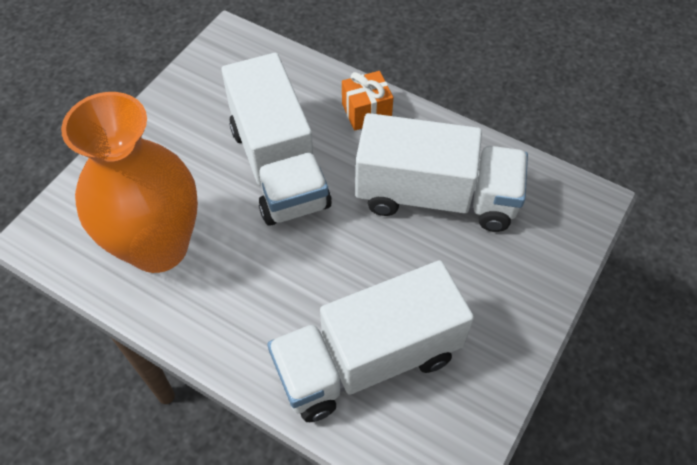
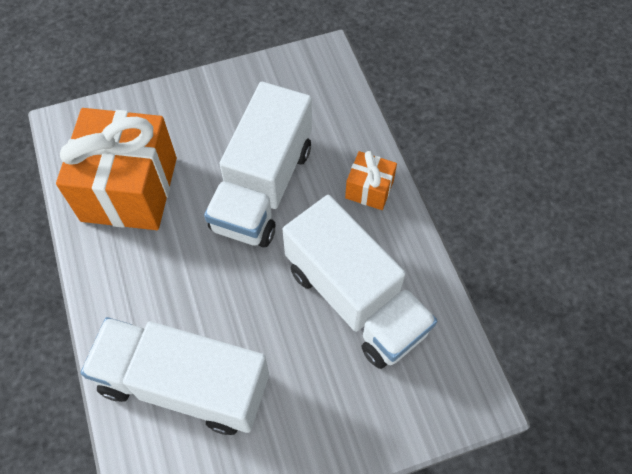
camera: 40 degrees right, 5 degrees up
(158, 247) = (129, 189): orange vase -> orange gift

